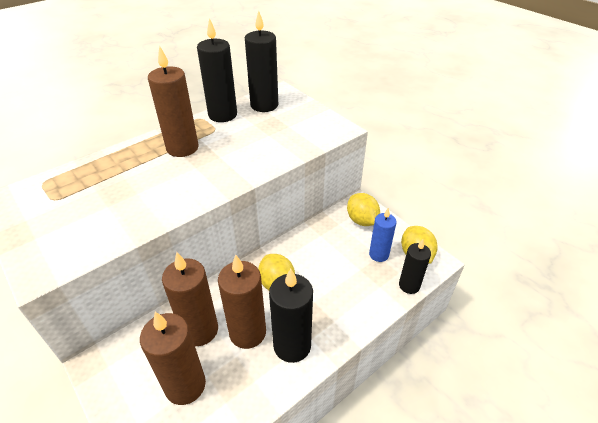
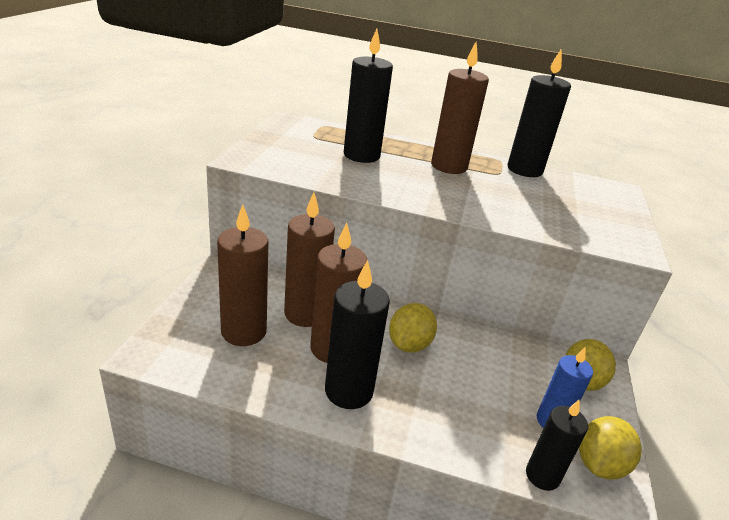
camera: 50 degrees right, 10 degrees down
(264, 105) = (580, 187): black candle -> black candle (361, 155)

